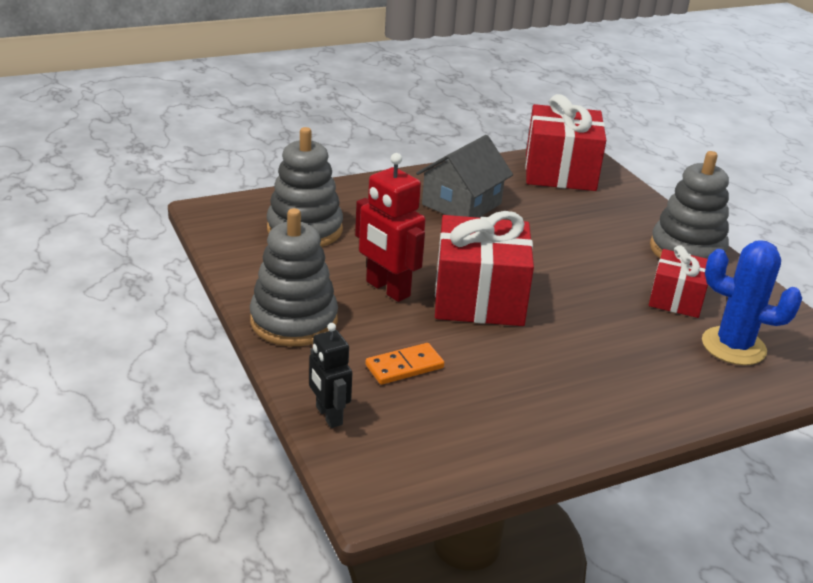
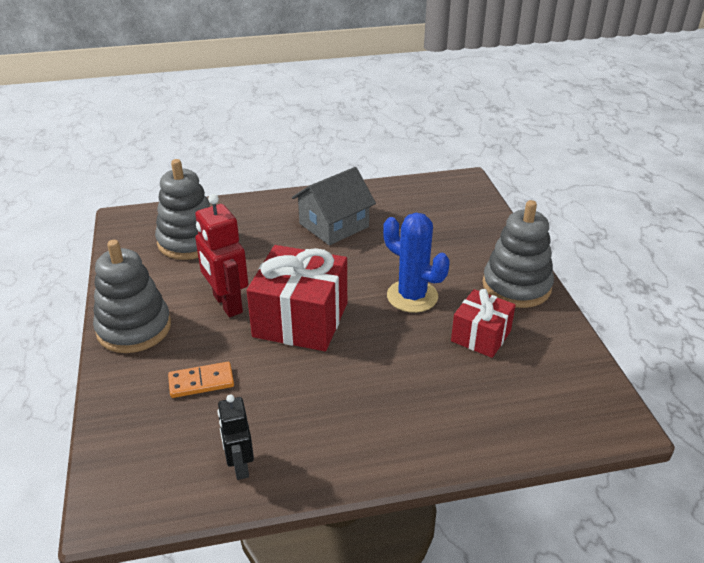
camera: 15 degrees right, 5 degrees up
(328, 416) = (113, 424): black robot -> black robot (240, 466)
(560, 172) = (438, 198): red gift -> none
(733, 346) = (511, 391): blue cactus -> blue cactus (412, 296)

